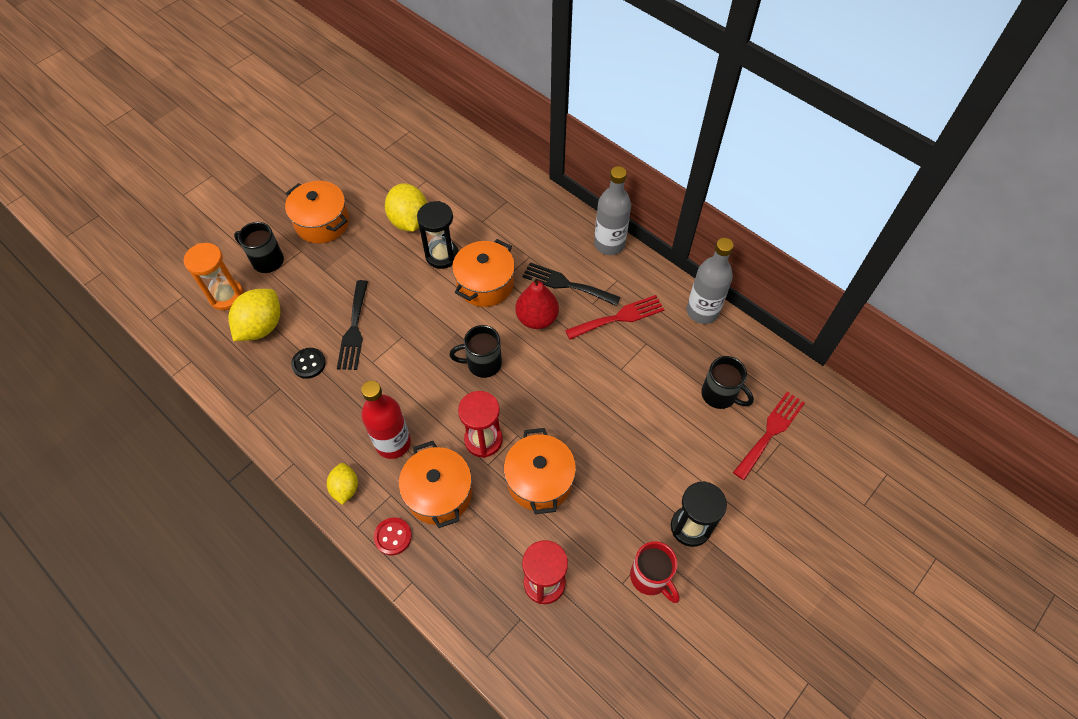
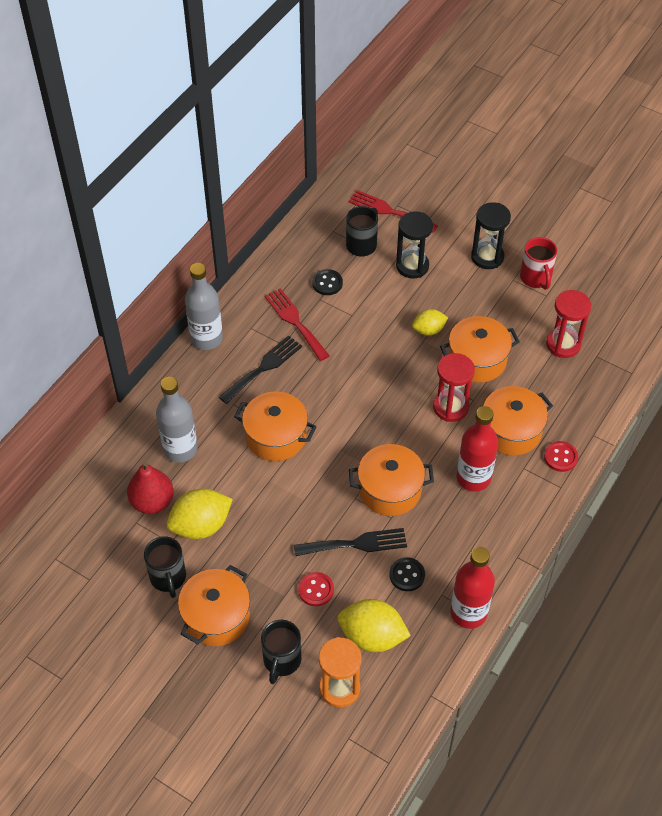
camera: 100 degrees left, 5 degrees down
(253, 406) = (468, 613): none -> red bottle
(320, 292) = (316, 590): none -> red button
(345, 488) = (528, 505): yellow lemon -> yellow lemon (429, 330)
(401, 366) = (390, 490): none -> orange pot
(442, 255) = (245, 483): black hourglass -> black hourglass (412, 266)
(482, 363) = (371, 422): black mug -> black mug (168, 578)
(537, 318) = (309, 386): red pear -> red pear (152, 502)
(566, 284) = (263, 367): black fork -> black fork turned 150 degrees counterclockwise
(650, 577) = (536, 278): red mug -> red mug turned 120 degrees clockwise
(667, 353) = (327, 283): none -> black button
(702, 311) = (276, 261): grey bottle -> grey bottle (180, 449)

